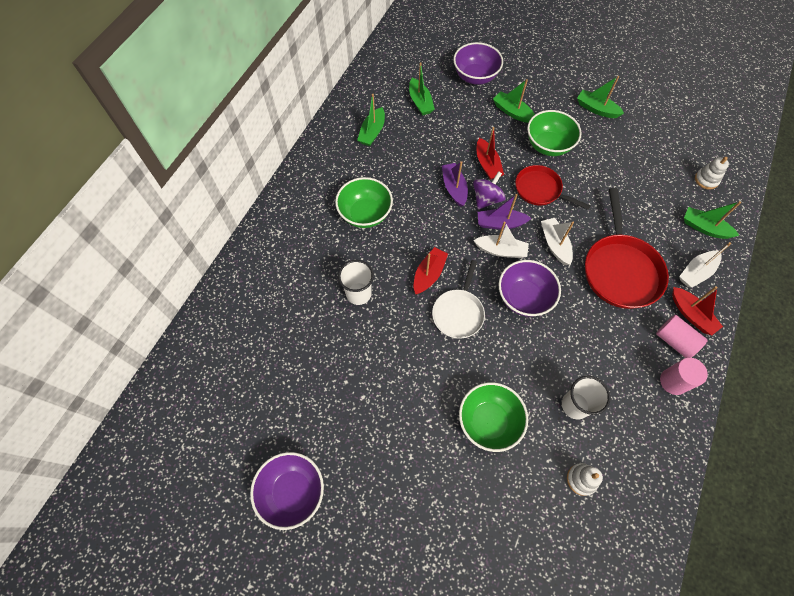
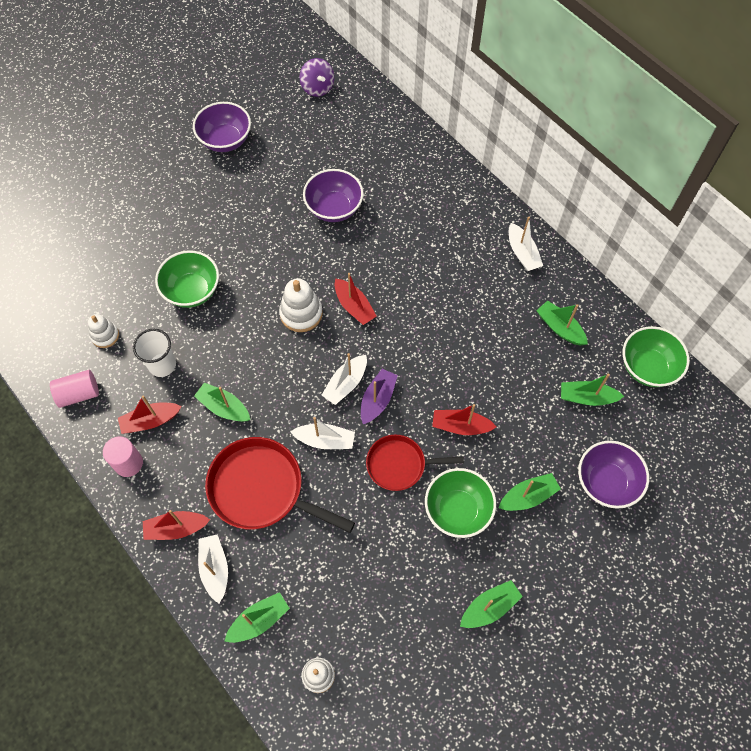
camera: 115 degrees right, 0 degrees up
(315, 175) = (522, 253): none -> white boat
(358, 294) = (365, 241): white cup -> none
(365, 214) = (452, 279): green bowl -> green bowl (647, 367)
(454, 188) = (444, 376): purple boat -> none
(458, 313) = (301, 313): white pan -> white stacking toy
(486, 199) = (415, 402): purple spinning top -> purple spinning top (317, 88)
(523, 297) = (284, 378): purple bowl -> purple bowl (334, 208)
(540, 190) = (399, 465): red pan -> red pan turned 150 degrees counterclockwise
(578, 331) = (224, 407): none -> green boat
(628, 385) = (151, 421): none -> red boat
(674, 341) = (162, 492): pink cylinder -> pink cylinder (79, 394)

